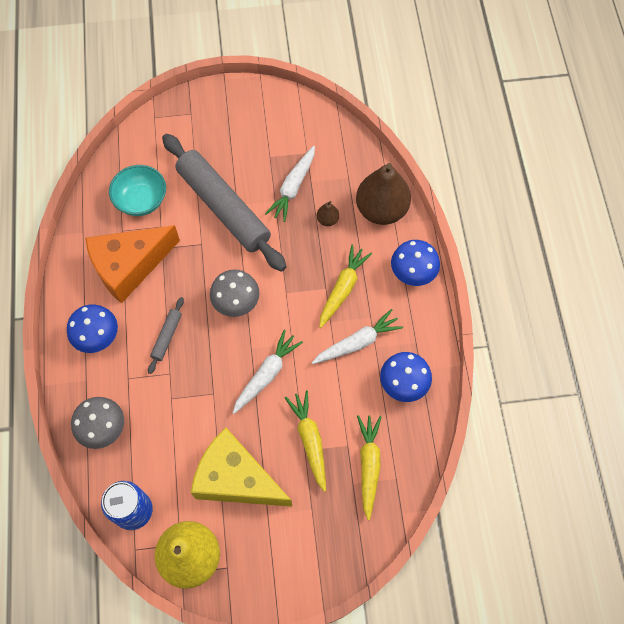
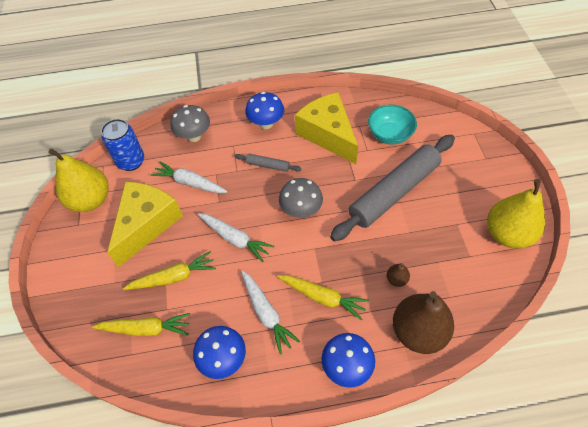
camera: 90 degrees right, 10 degrees down
(129, 266) = (328, 134): orange cheese -> yellow cheese
(285, 116) = (507, 234): none -> yellow pear
(293, 187) = (426, 246): white carrot -> white carrot (189, 183)

